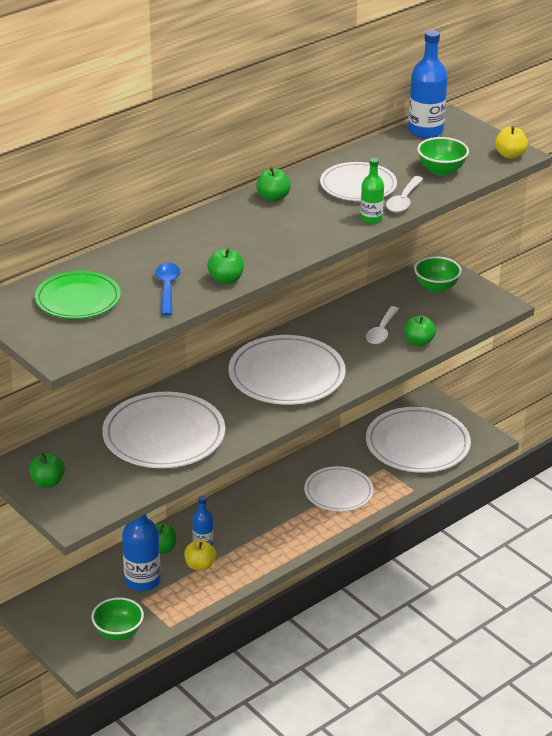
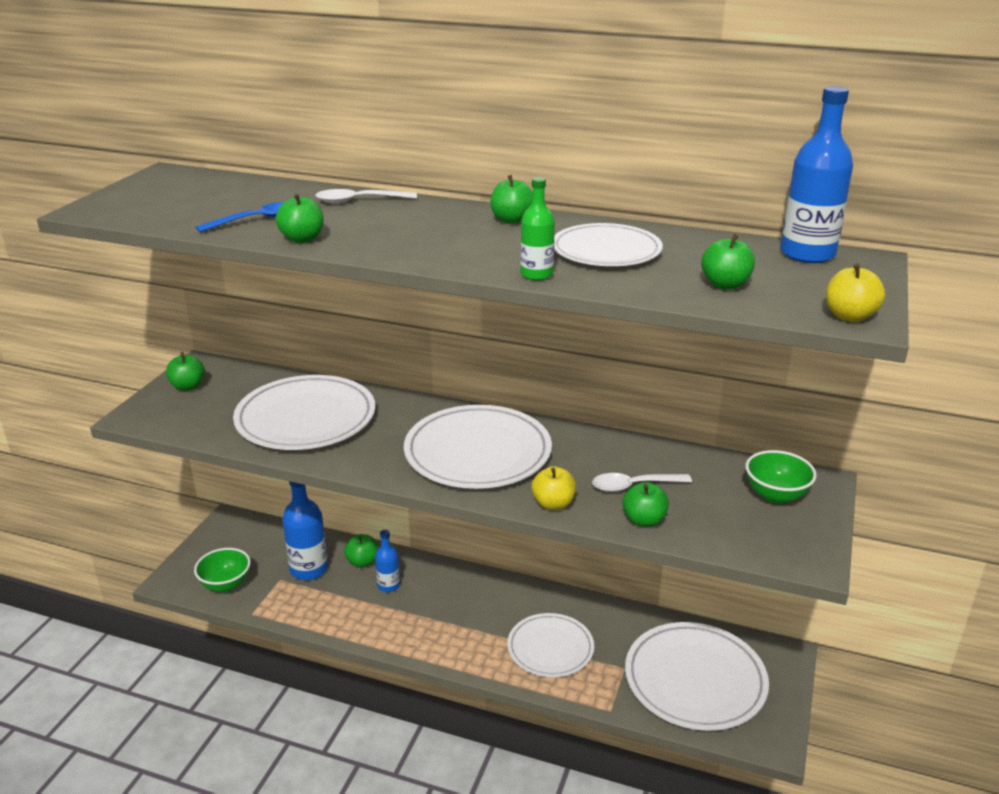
camera: 60 degrees right, 5 degrees down
(78, 299) = (202, 194): green plate -> none
(200, 565) = (355, 596): yellow apple -> yellow apple (553, 504)
(404, 200) = (610, 281): white spoon -> white spoon (359, 201)
(441, 170) = (725, 285): green bowl -> green apple

